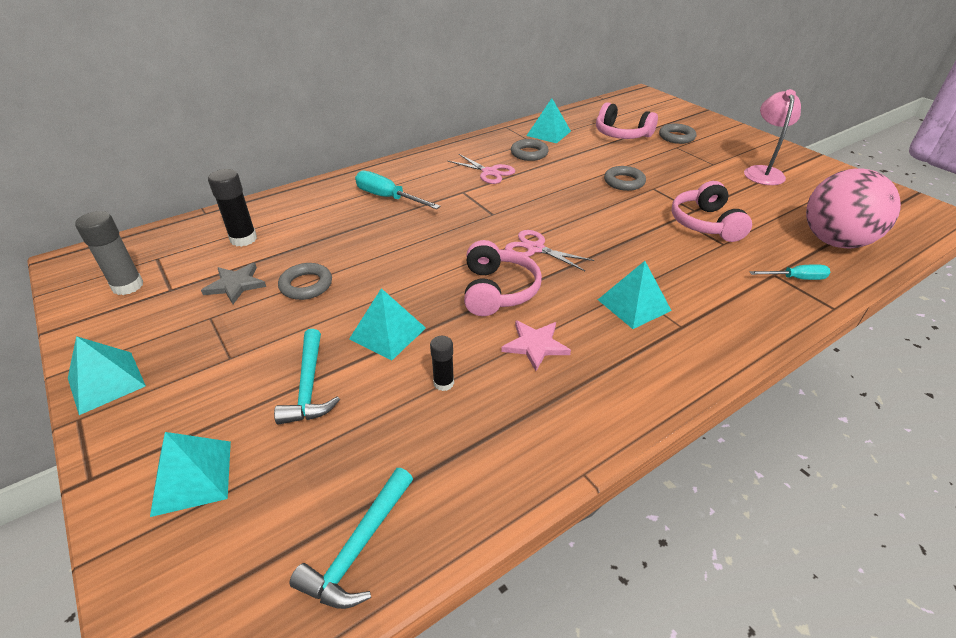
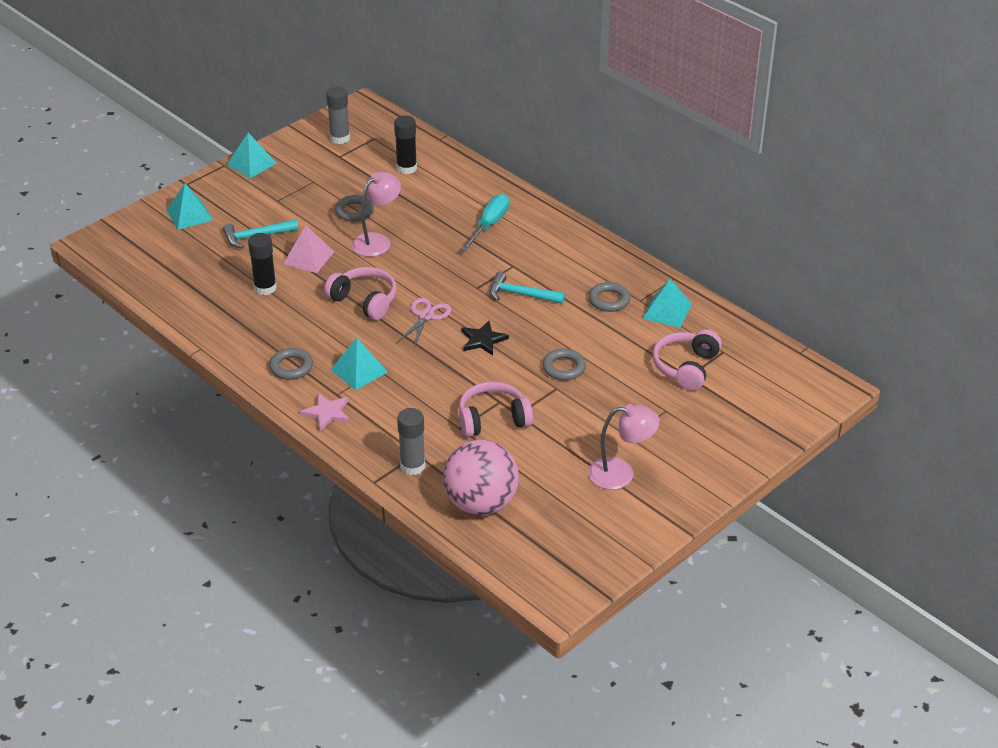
camera: 80 degrees right, 0 degrees up
(235, 284) = (349, 181): grey star -> none
(358, 548) = (152, 277): turquoise hammer -> turquoise hammer (521, 294)
(379, 272) = (377, 241): none -> pink lamp
(387, 333) = (308, 257): turquoise pyramid -> pink pyramid
(443, 383) = (265, 288): black glue stick -> black glue stick, size x1.67
(489, 172) = (556, 278): pink scissors -> none
(497, 290) = (364, 301): pink headphones -> pink headphones turned 135 degrees counterclockwise
(535, 345) = (305, 323): pink star -> pink star (327, 413)
(580, 218) = (483, 340): none -> black star
(676, 137) = (695, 412): grey ring -> grey ring (291, 367)
(795, 278) = (412, 466): turquoise screwdriver -> grey glue stick

